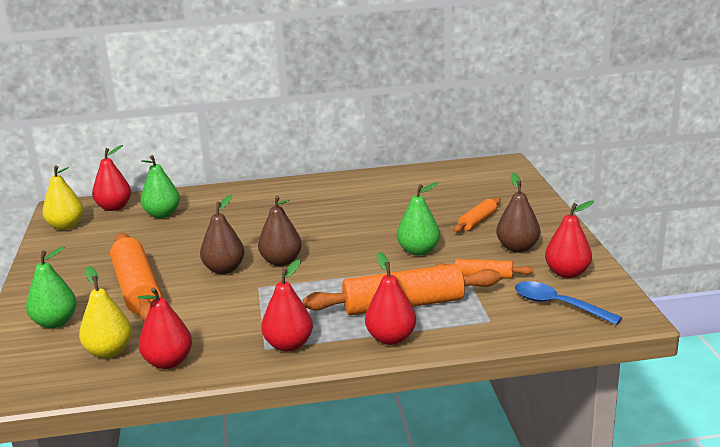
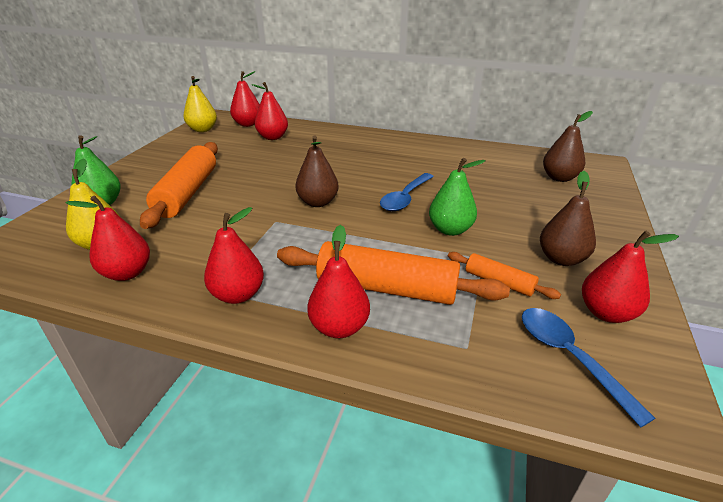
camera: 25 degrees right, 10 degrees up
(162, 214) = (273, 137): green pear -> red pear
(224, 269) = (267, 196): brown pear -> brown pear (559, 178)
(358, 237) = (405, 198): none -> blue spoon
(477, 221) = (535, 215): orange rolling pin -> none

